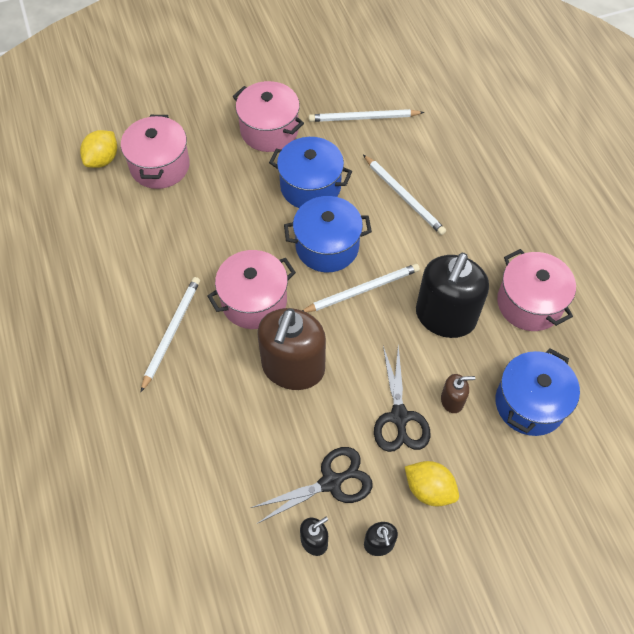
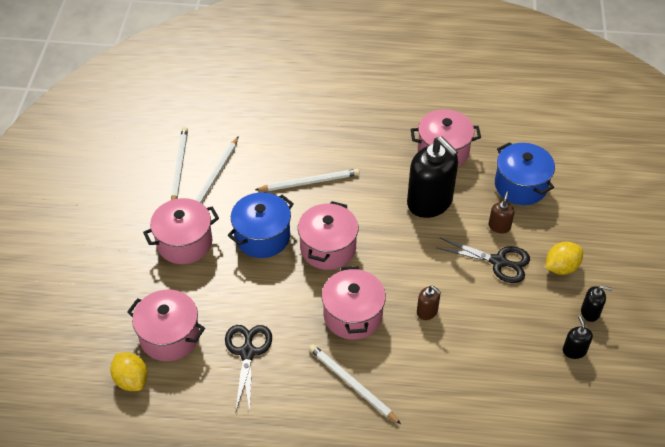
camera: 65 degrees left, 10 degrees down
(293, 368) = (427, 311): brown soap dispenser -> brown soap dispenser, size x0.44
(327, 246) = (328, 248): blue pot -> pink pot
(330, 482) = (533, 323): black scissors -> black scissors (247, 353)
(362, 290) = (380, 241): white pencil -> white pencil (179, 167)

